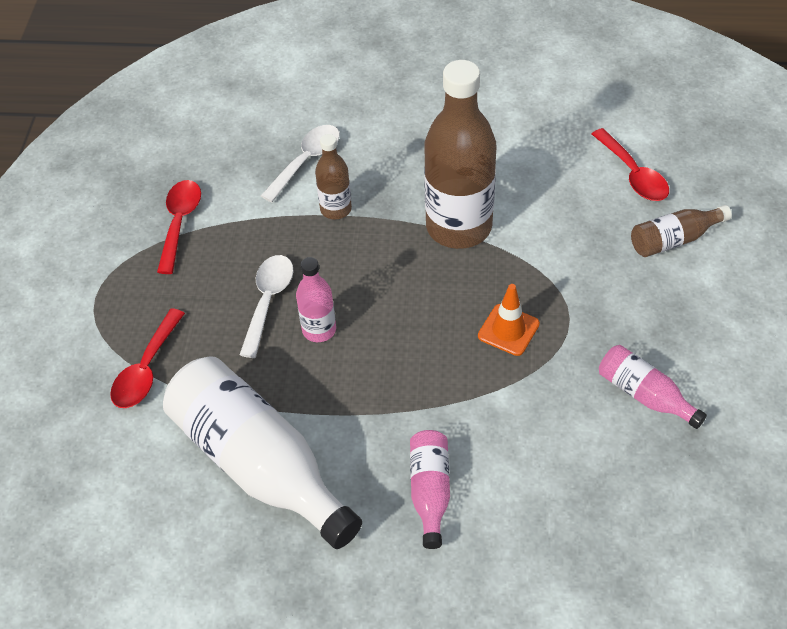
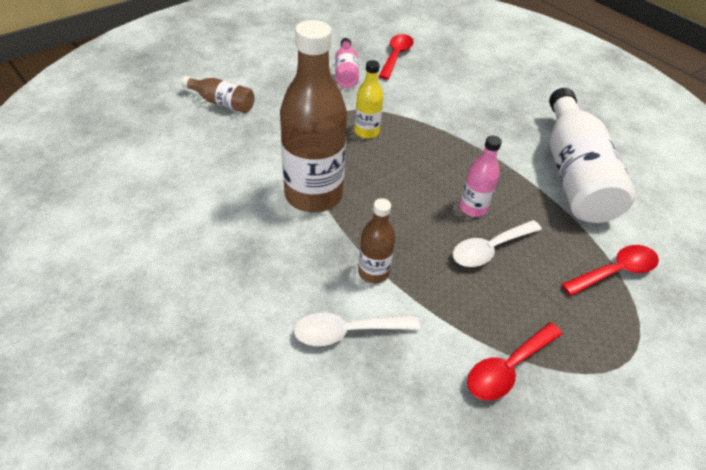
camera: 140 degrees left, 5 degrees down
(430, 491) = (491, 109): pink bottle -> none
(508, 330) = (366, 132): orange traffic cone -> yellow bottle
(633, 174) = (176, 141): red spoon -> red spoon (396, 56)

